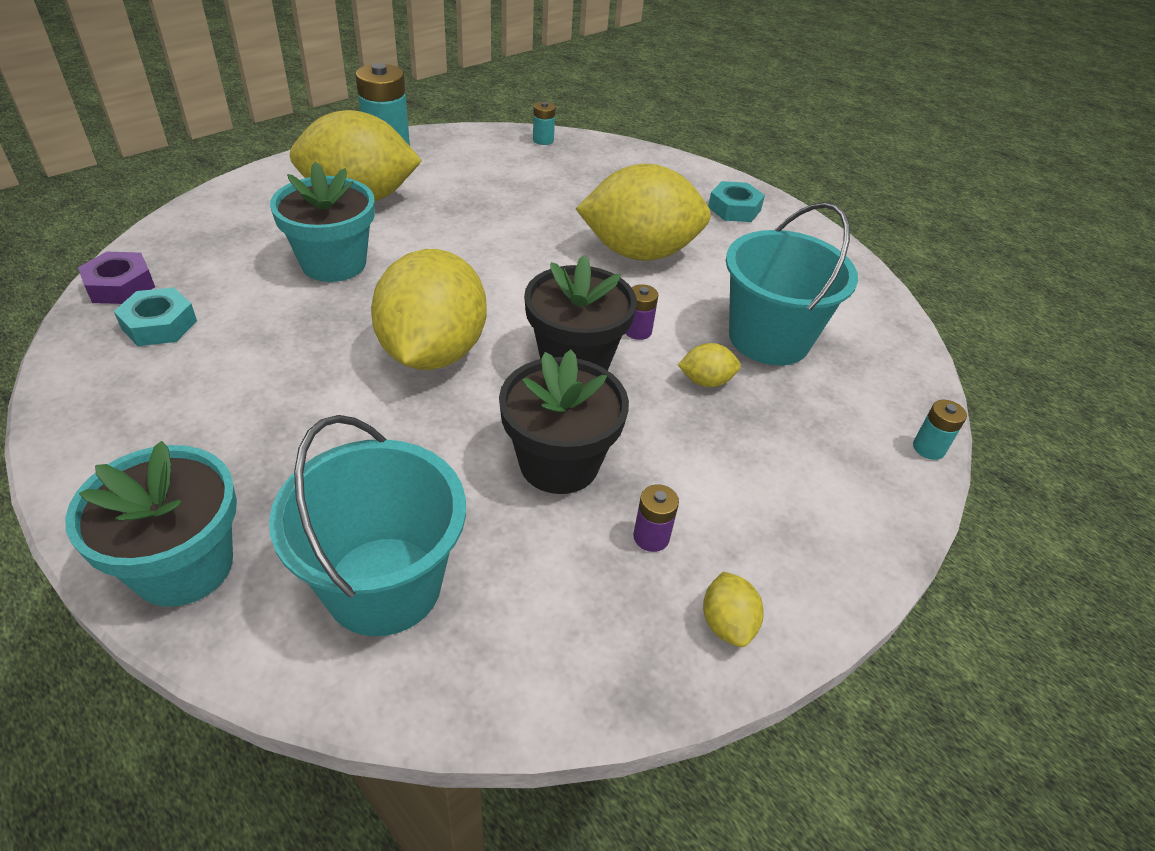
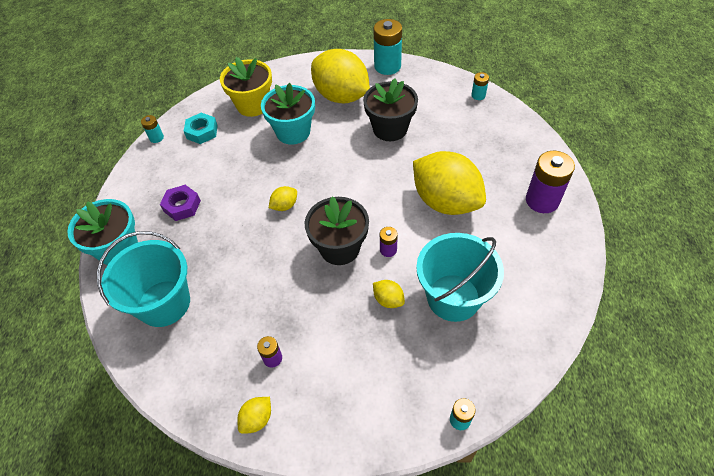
camera: 50 degrees right, 10 degrees up
(65, 370) = (156, 138): none -> turquoise battery
(120, 286) = (206, 103): purple nut -> purple nut (182, 206)
(219, 257) = (253, 105): none -> yellow flower pot
(433, 352) = (284, 206): yellow lemon -> yellow lemon, size x0.40
(559, 463) = (275, 296): black flower pot -> black flower pot (390, 129)
(734, 209) = (542, 200): turquoise nut -> purple battery

